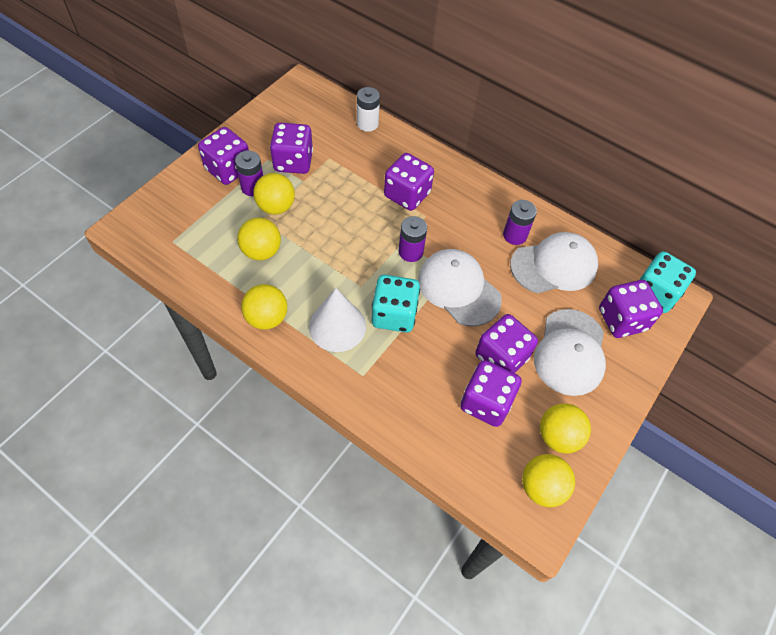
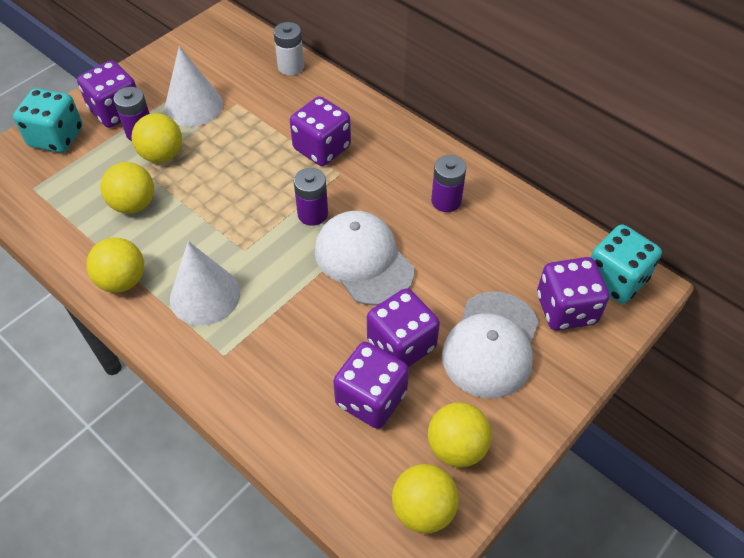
camera: 10 degrees right, 5 degrees down
(293, 162) = (193, 106): purple dice -> white cone
(394, 315) = (277, 286): turquoise dice -> turquoise dice (56, 137)
(554, 265) = (489, 239): white cap -> none

